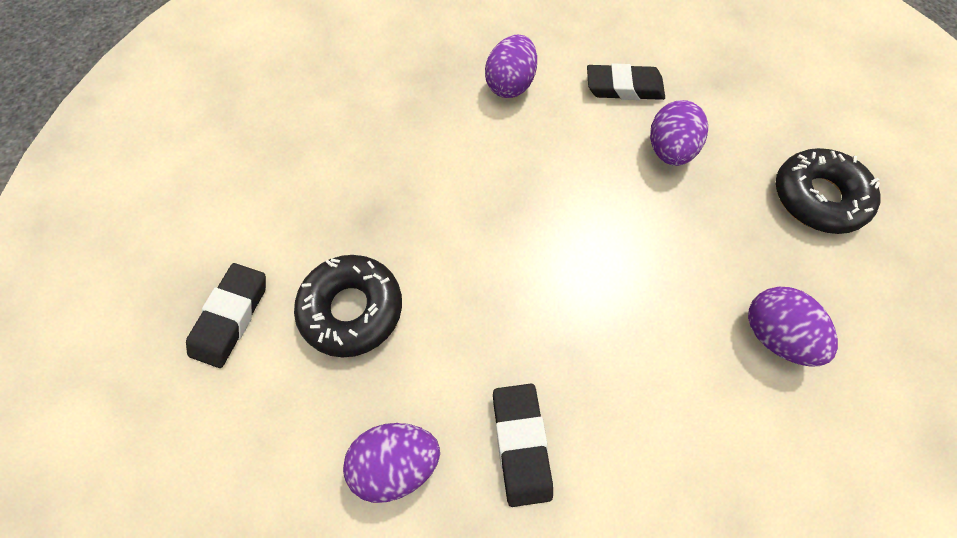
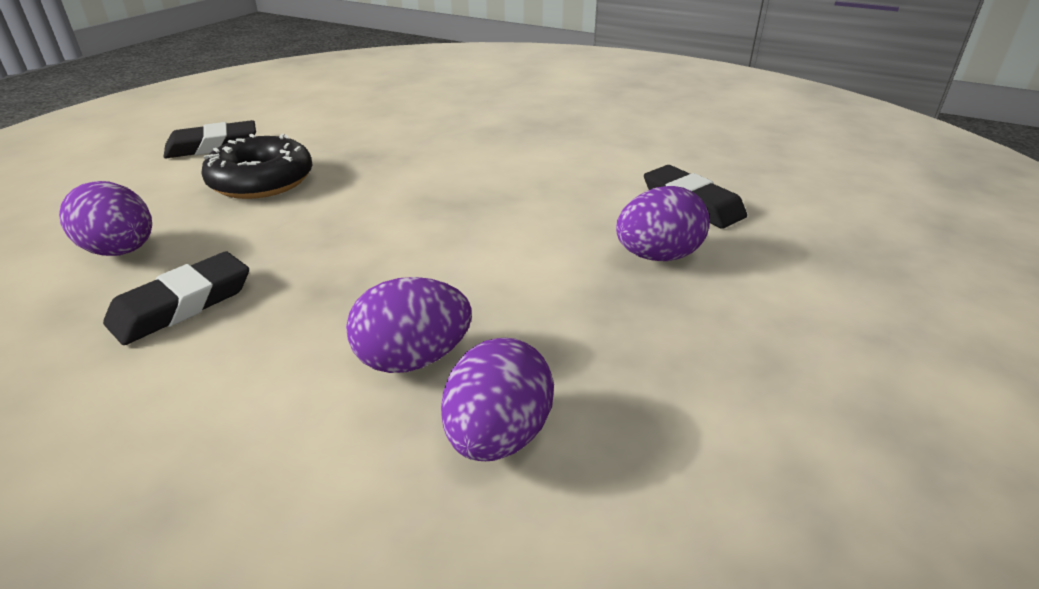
camera: 50 degrees right, 30 degrees down
(510, 85) = (588, 155): purple egg -> purple egg (413, 359)
(817, 198) = (782, 394): black donut -> none

